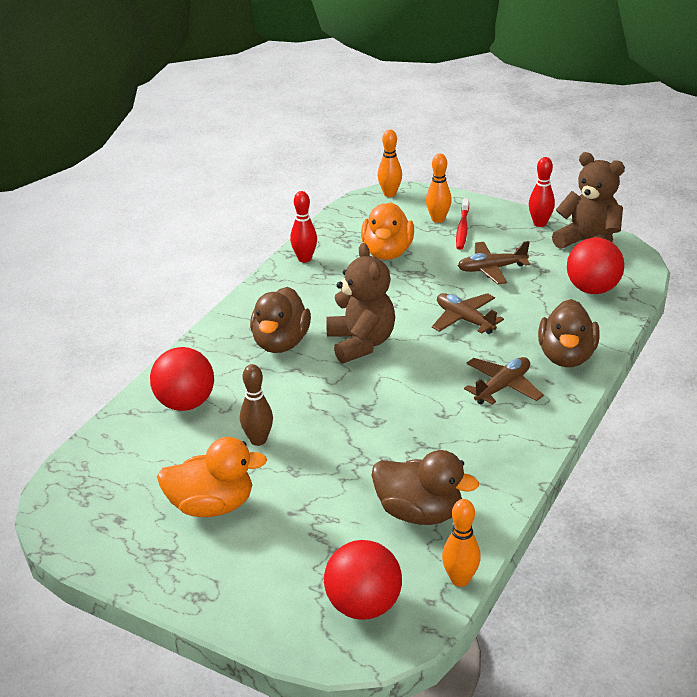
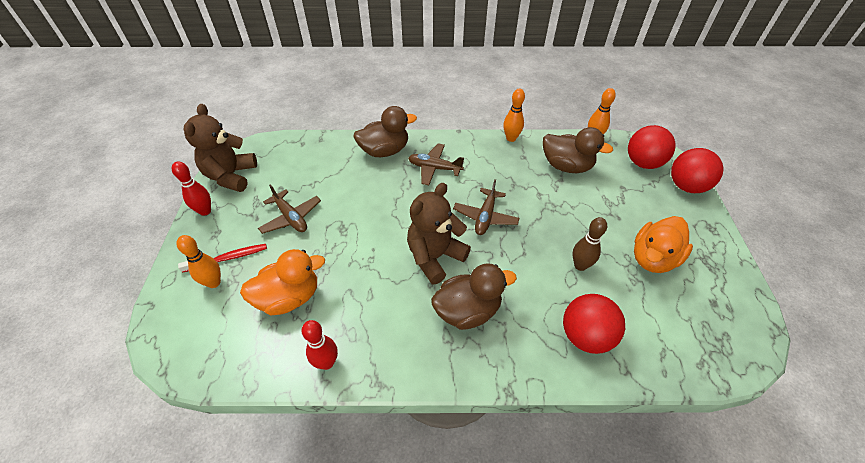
camera: 120 degrees left, 15 degrees up
(211, 505) = (653, 258): orange duck -> orange duck turned 105 degrees counterclockwise
(389, 194) = (164, 346): orange bowling pin -> orange bowling pin (511, 138)
(419, 512) = (566, 166): brown duck -> brown duck turned 120 degrees clockwise
(464, 320) = (370, 210): brown plane -> brown plane (485, 217)
(592, 289) = (298, 159): red ball -> red ball (686, 186)

